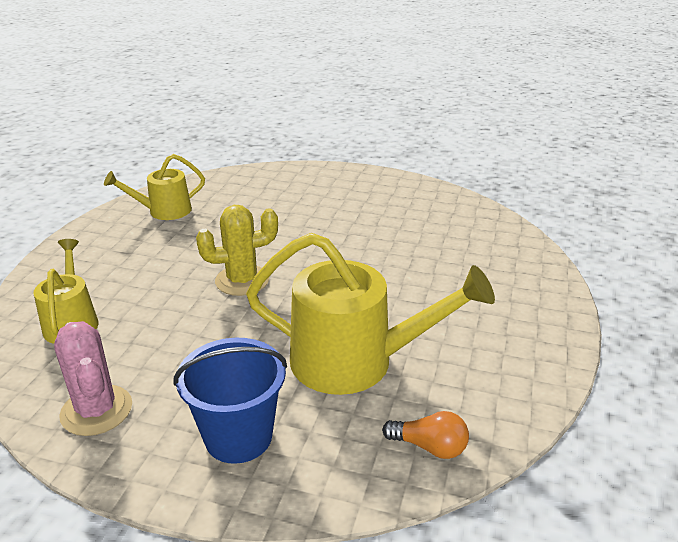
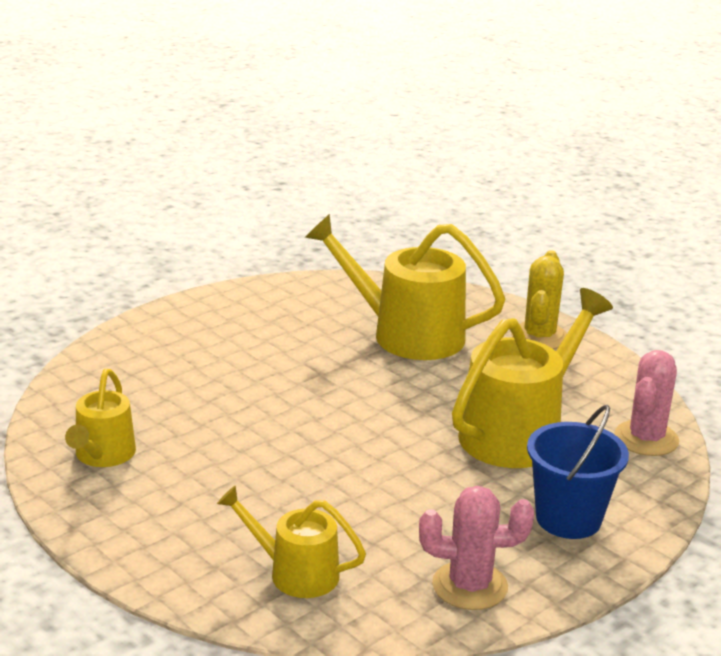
camera: 60 degrees left, 5 degrees down
(242, 280) = (327, 448): yellow cactus -> yellow cactus (539, 336)
(429, 447) = (646, 439): orange light bulb -> pink cactus
(443, 258) = (407, 334): none -> yellow watering can

